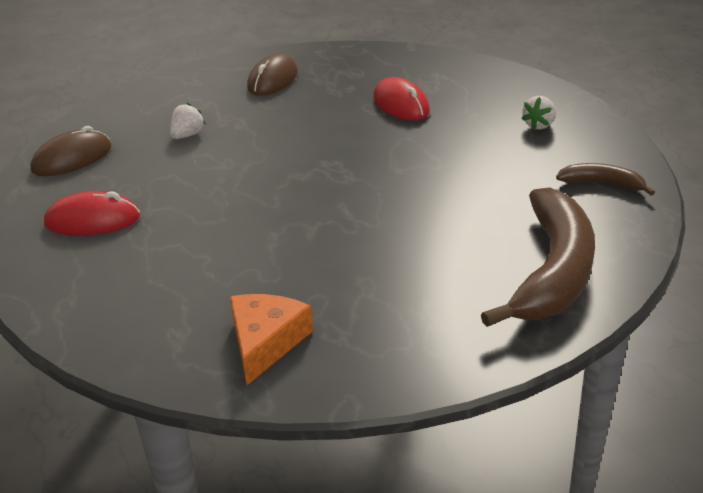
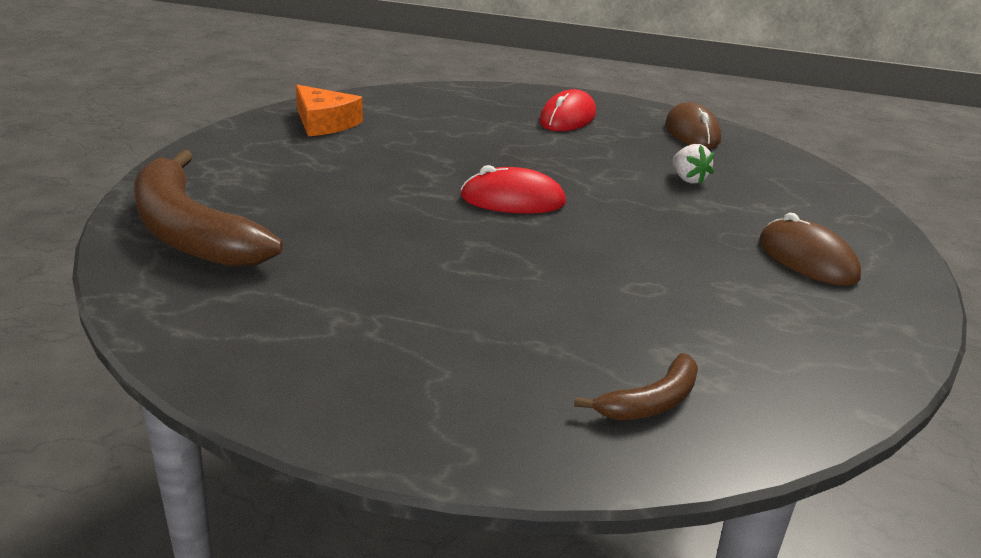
camera: 120 degrees right, 5 degrees down
(401, 104) = (635, 309): red mouse -> red mouse (513, 200)
(539, 125) = (441, 378): white strawberry -> none
(602, 184) = (246, 337): brown banana -> brown banana (651, 402)

